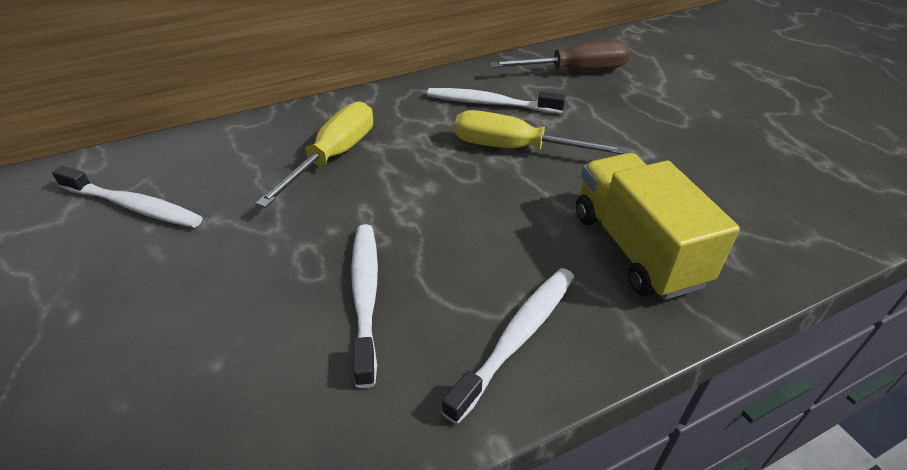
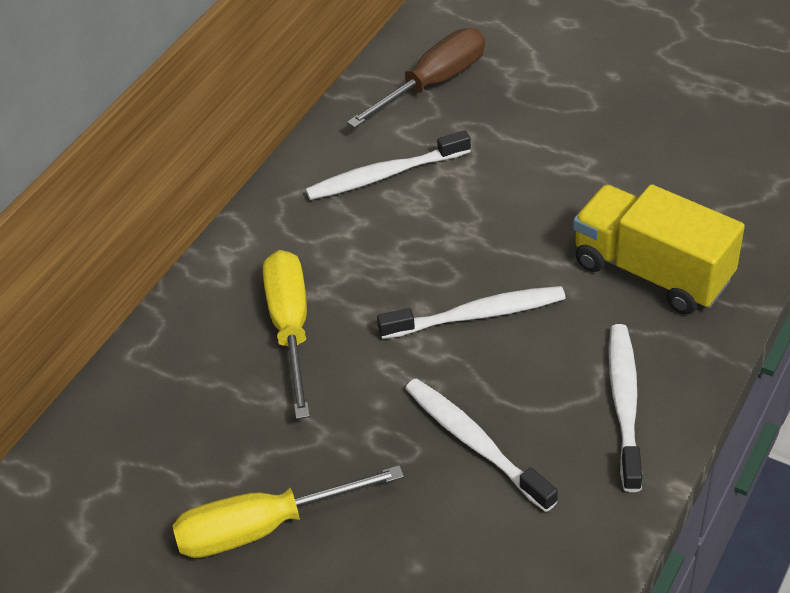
camera: 30 degrees left, 5 degrees up
(134, 206) = (151, 495): white toothbrush -> white toothbrush (477, 315)
(515, 148) = (461, 220): yellow screwdriver -> yellow screwdriver (264, 527)

